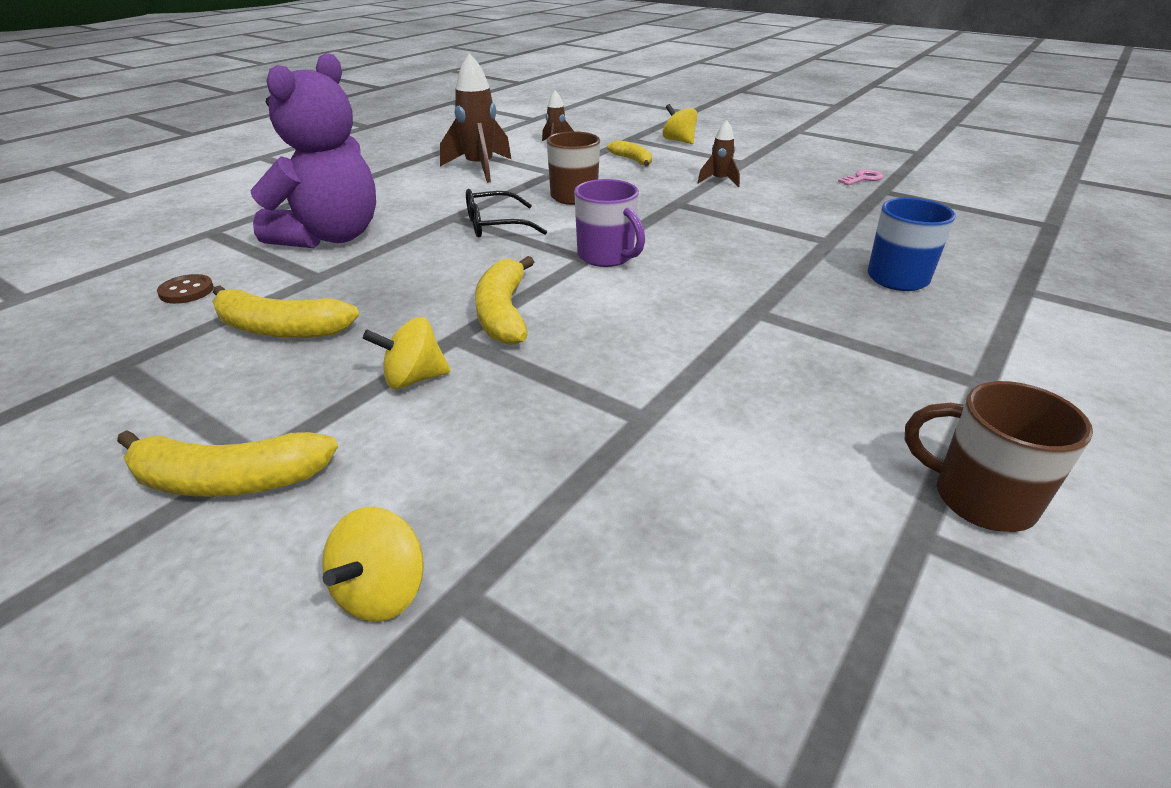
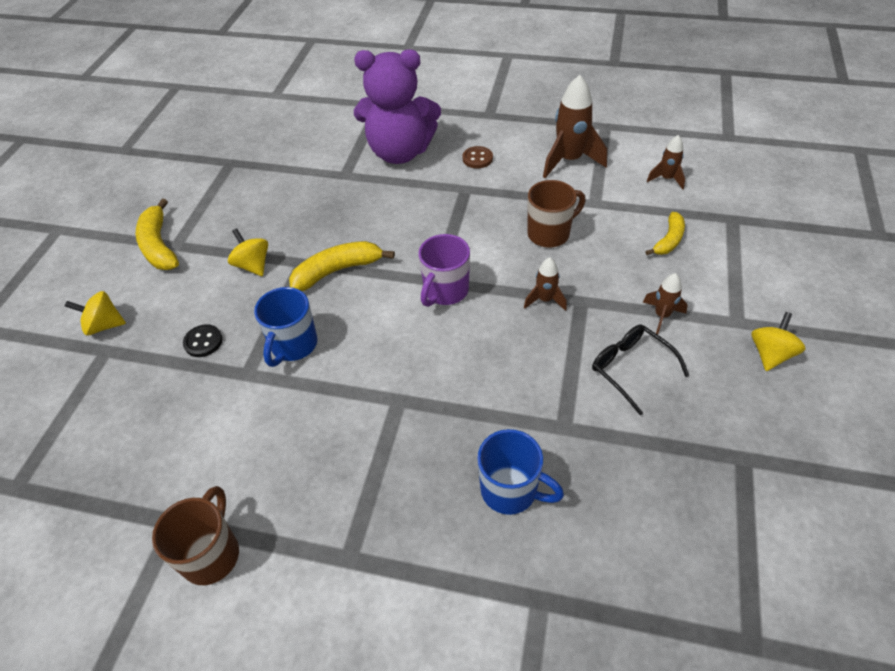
camera: 70 degrees right, 15 degrees up
(186, 291) = (306, 139): brown button -> brown button (477, 158)
(280, 329) = (282, 193): yellow banana -> none
(495, 225) = (463, 214): black glasses -> black glasses (631, 368)
(542, 454) = (203, 342): none -> black button
(616, 369) = (293, 345): none -> blue mug
(663, 216) = (545, 300): none -> brown rocket
(678, 141) = (760, 255): yellow spinning top -> yellow spinning top (770, 354)
(863, 178) = (770, 435): pink key -> none

